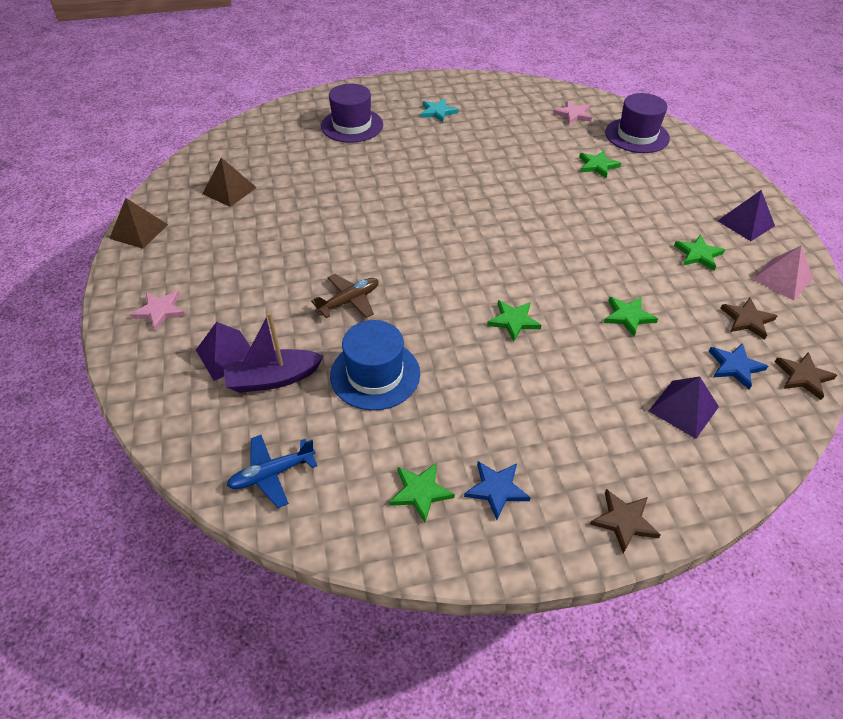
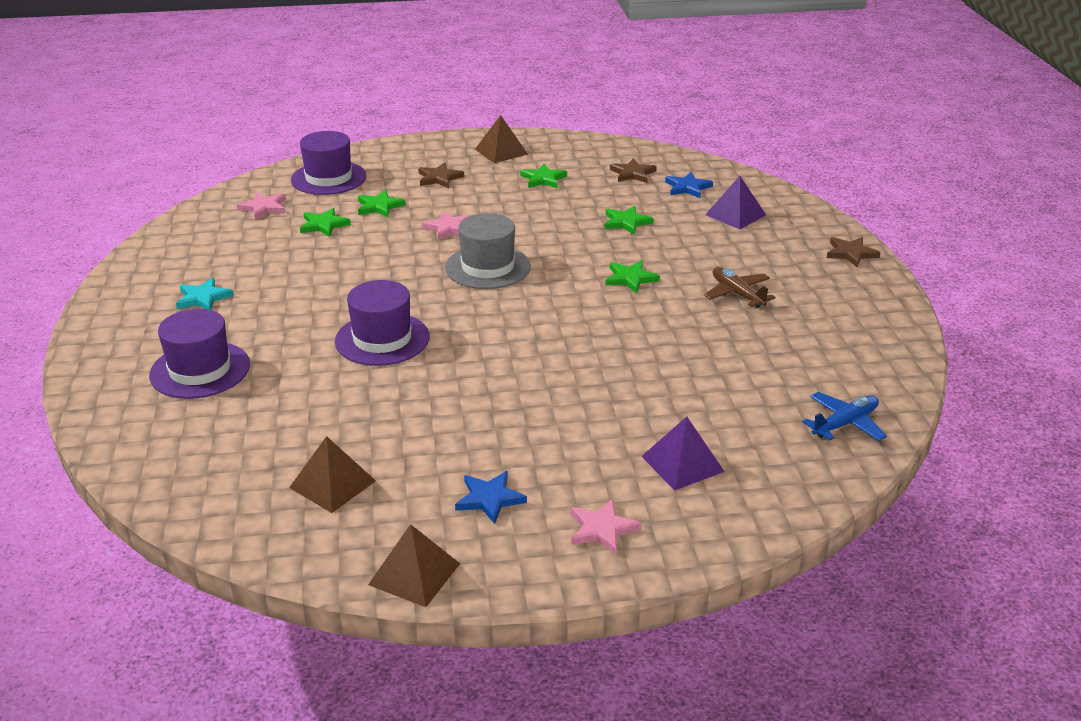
camera: 85 degrees left, 15 degrees down
(272, 474) = (845, 424): blue plane -> blue plane turned 105 degrees counterclockwise
(273, 379) = (718, 427): purple boat -> none
(349, 301) = (593, 376): brown plane -> brown plane (737, 294)
(375, 374) = (707, 361): blue hat -> none
(394, 190) = (382, 339): none -> purple hat
(420, 492) = (845, 340): green star -> green star (324, 225)
(496, 489) = (834, 304): blue star -> blue star (489, 499)
(511, 232) = (487, 267): none -> grey hat
(573, 205) = (448, 228): none -> pink star
(745, 223) = (501, 151): purple pyramid -> brown pyramid
(782, 279) = (582, 151): pink pyramid -> none
(803, 376) = (697, 165): brown star -> brown star (439, 178)

